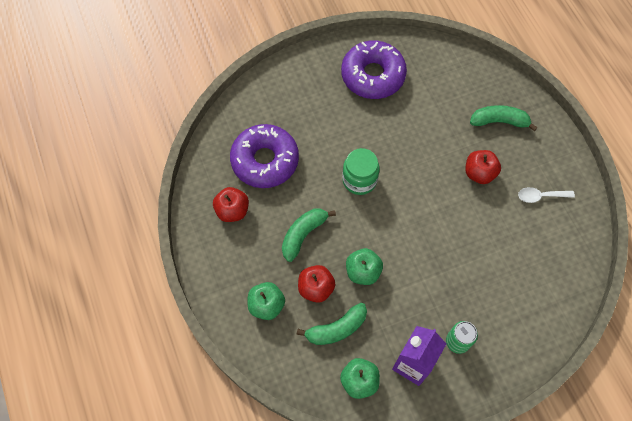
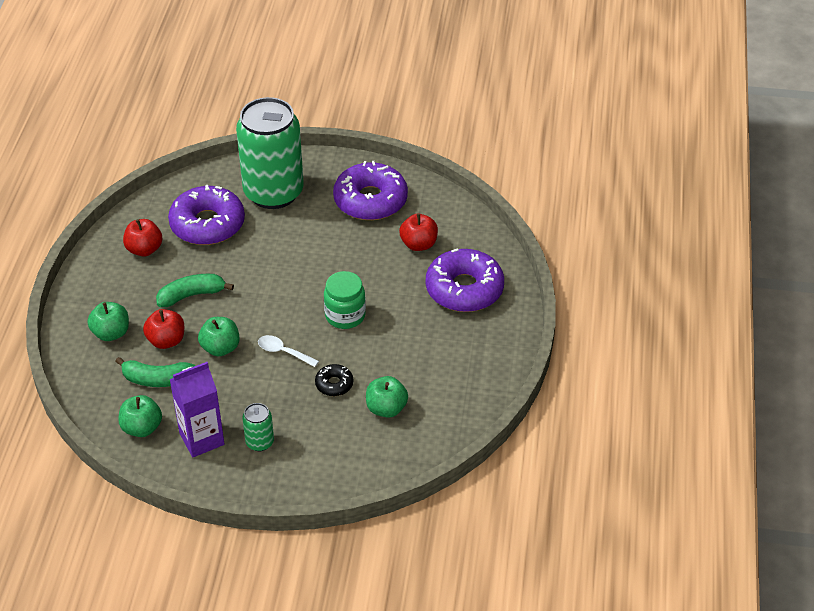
camera: 30 degrees right, 20 degrees down
(294, 105) = (273, 192): none -> green can
(359, 180) = (282, 276): green jar -> green jar (345, 315)
(471, 257) = (334, 384): none -> black donut
(479, 173) = (404, 322): red apple -> red apple (418, 244)
(499, 121) = (464, 289): green banana -> purple donut
(524, 258) = (386, 408): none -> green apple
(540, 196) = (450, 367): white spoon -> white spoon (283, 352)

